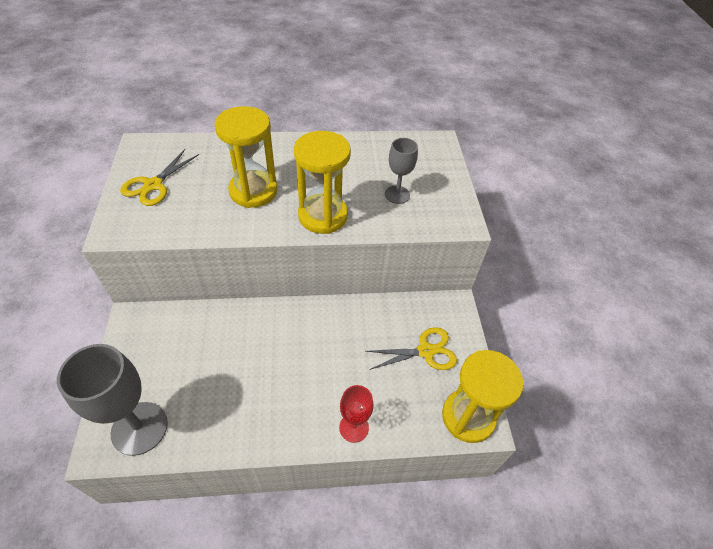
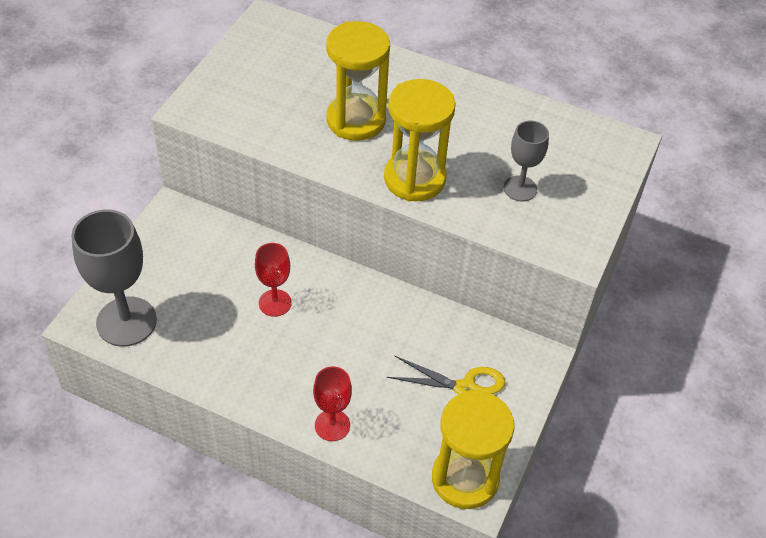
camera: 30 degrees right, 0 degrees up
(153, 185) = (254, 73): yellow scissors -> none
(254, 353) = (275, 303): none -> red goblet

